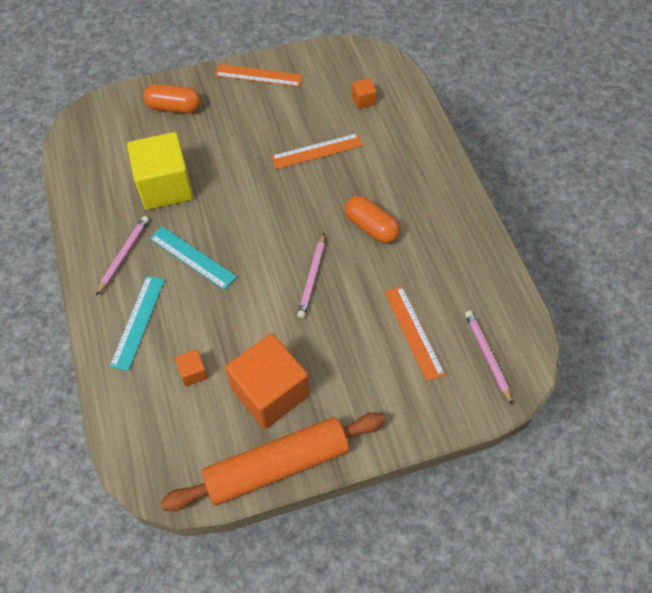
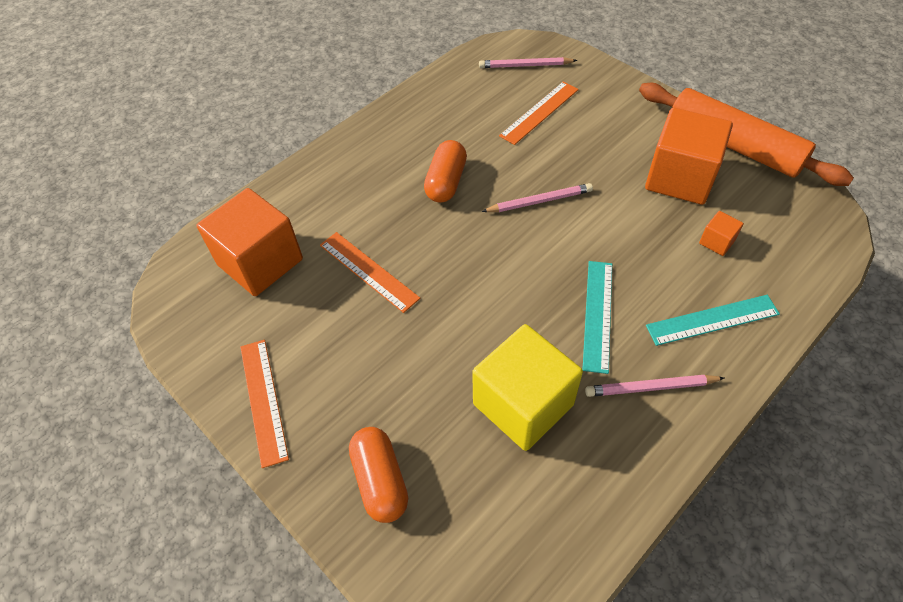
camera: 115 degrees left, 5 degrees down
(363, 100) = (260, 262): orange cube -> orange cube, size x2.36
(487, 356) = (525, 65): pink pencil -> pink pencil turned 45 degrees clockwise

